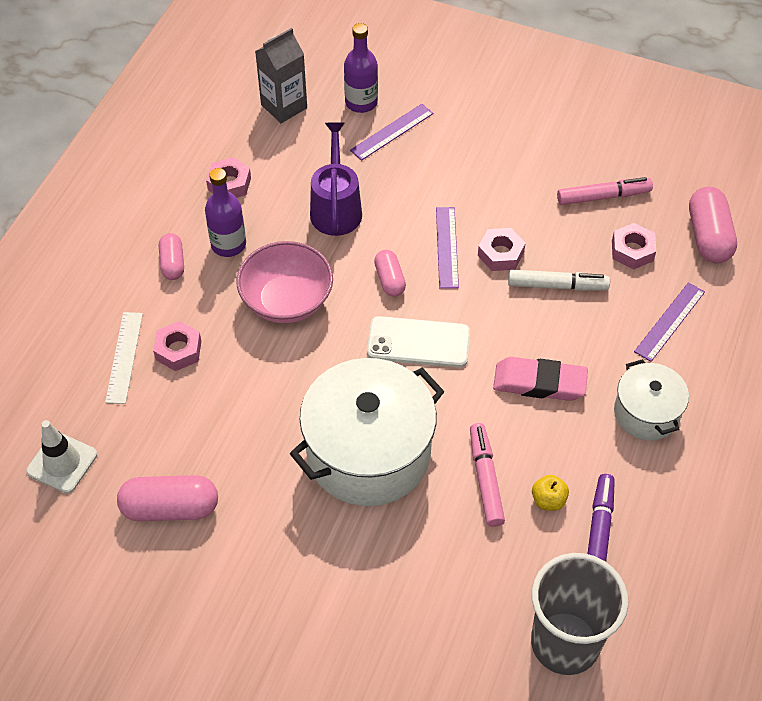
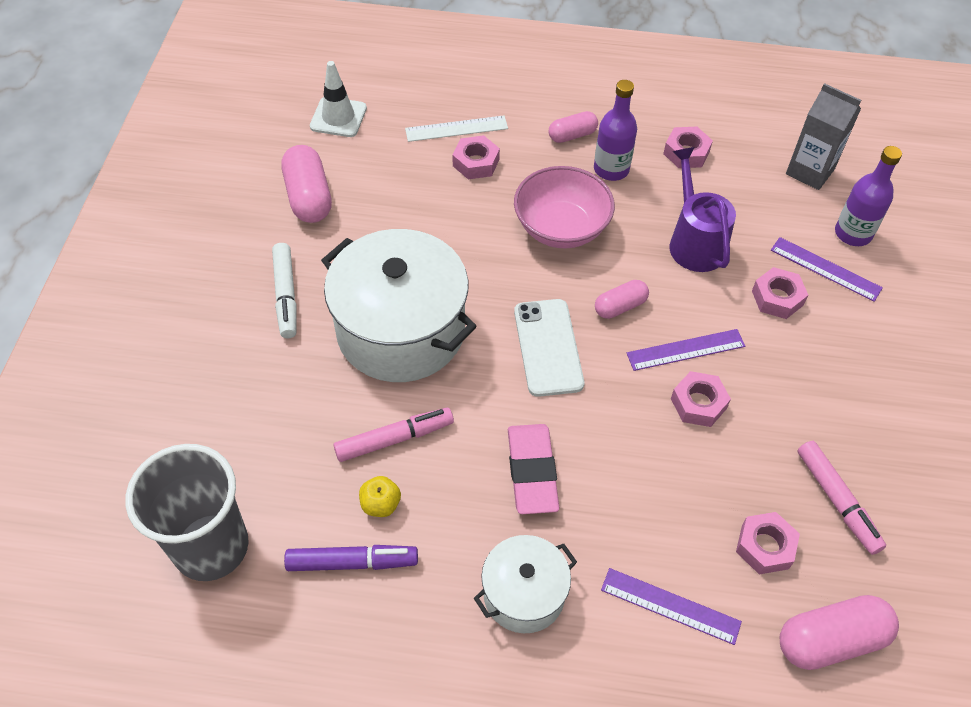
camera: 75 degrees right, 0 degrees up
(336, 208) = (694, 242): purple watering can -> purple watering can turned 90 degrees counterclockwise
(412, 172) = (777, 298): none -> pink nut
(557, 286) = (676, 469): white marker -> white marker (286, 295)

